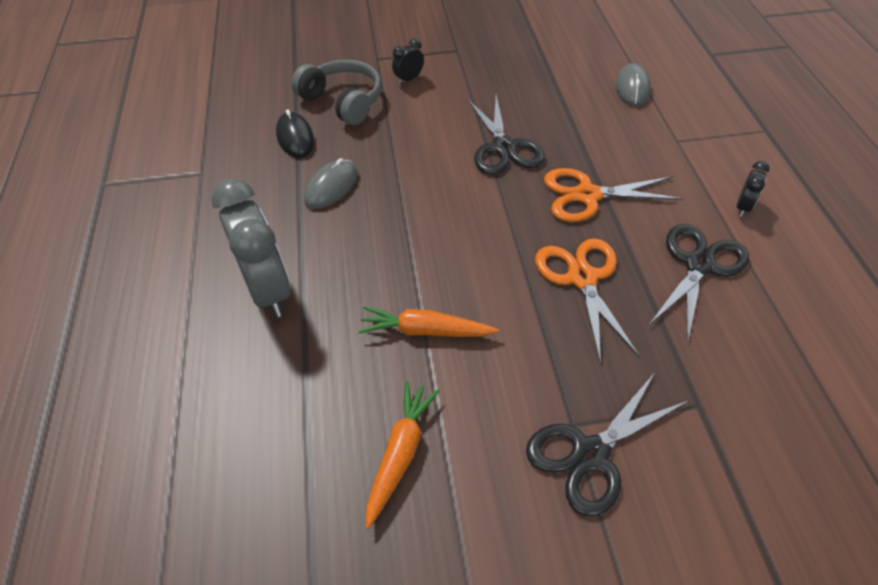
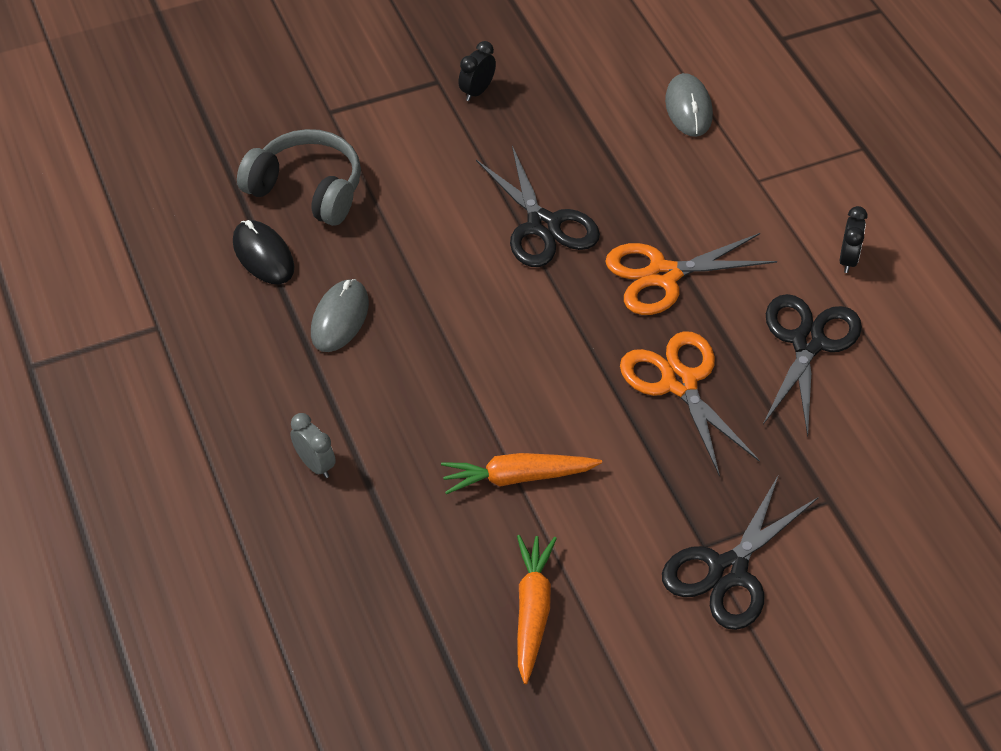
camera: 15 degrees left, 0 degrees up
(268, 290) = (315, 465): grey clock -> grey clock, size x0.44
(409, 79) = (385, 140): black clock -> black clock (477, 91)

